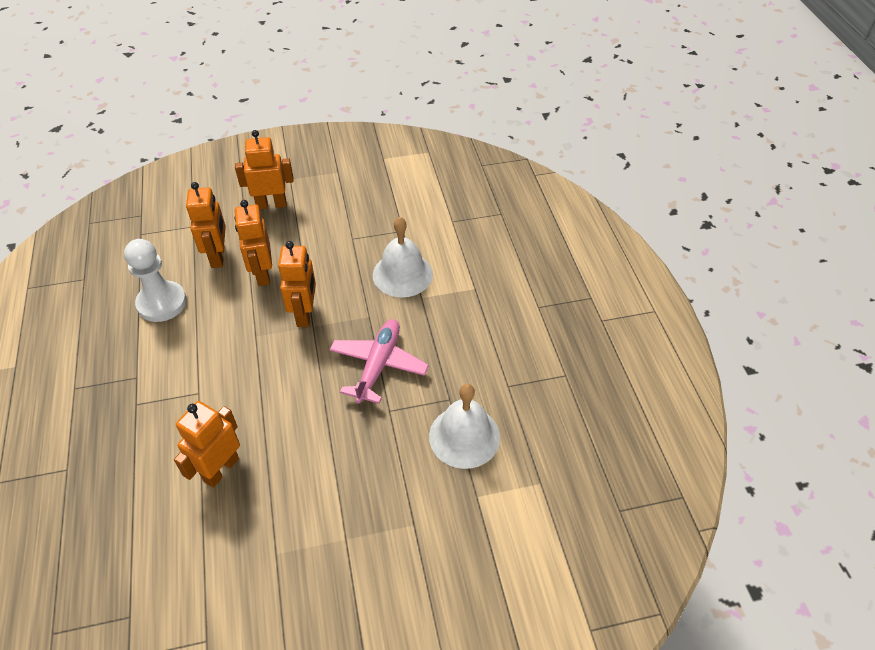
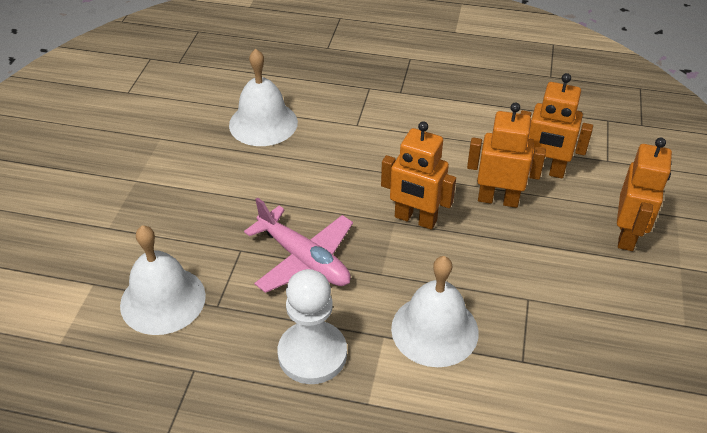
camera: 115 degrees right, 5 degrees down
(162, 303) = (489, 119): white pawn -> white pawn (312, 354)
(221, 469) = (263, 123): orange robot -> white bell

